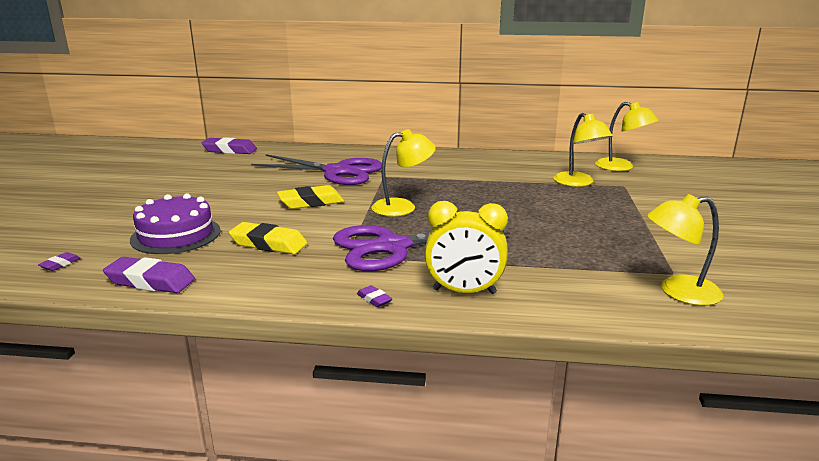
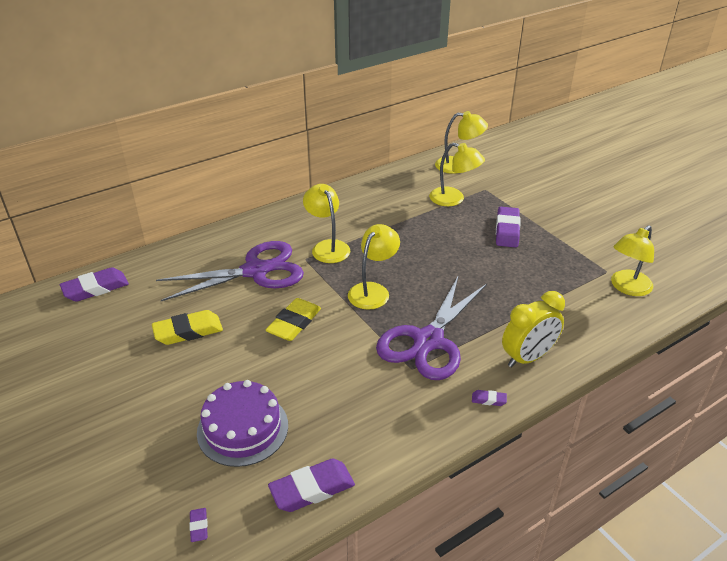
camera: 40 degrees left, 15 degrees up
(268, 244) = (336, 391): yellow eraser -> yellow eraser (188, 331)
(413, 176) = (327, 247): none -> yellow lamp
(599, 214) = (507, 231): none -> purple eraser

